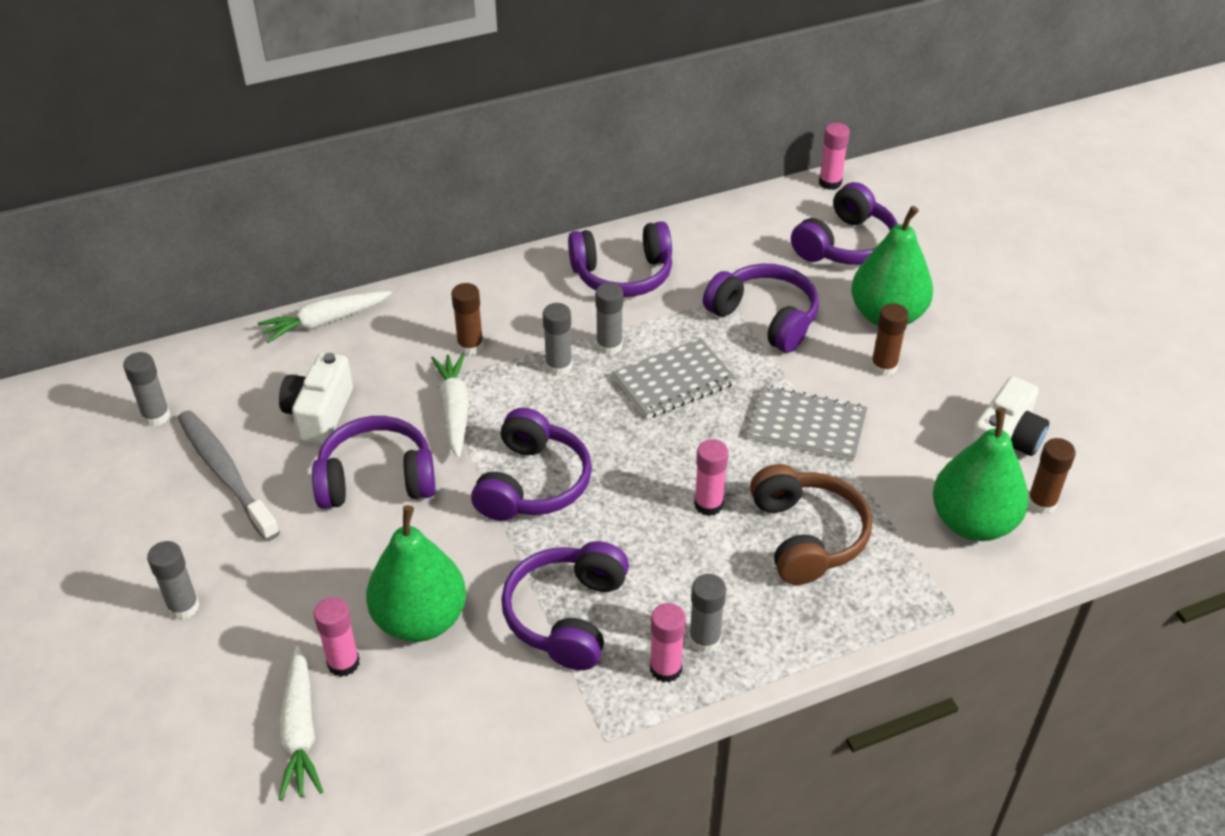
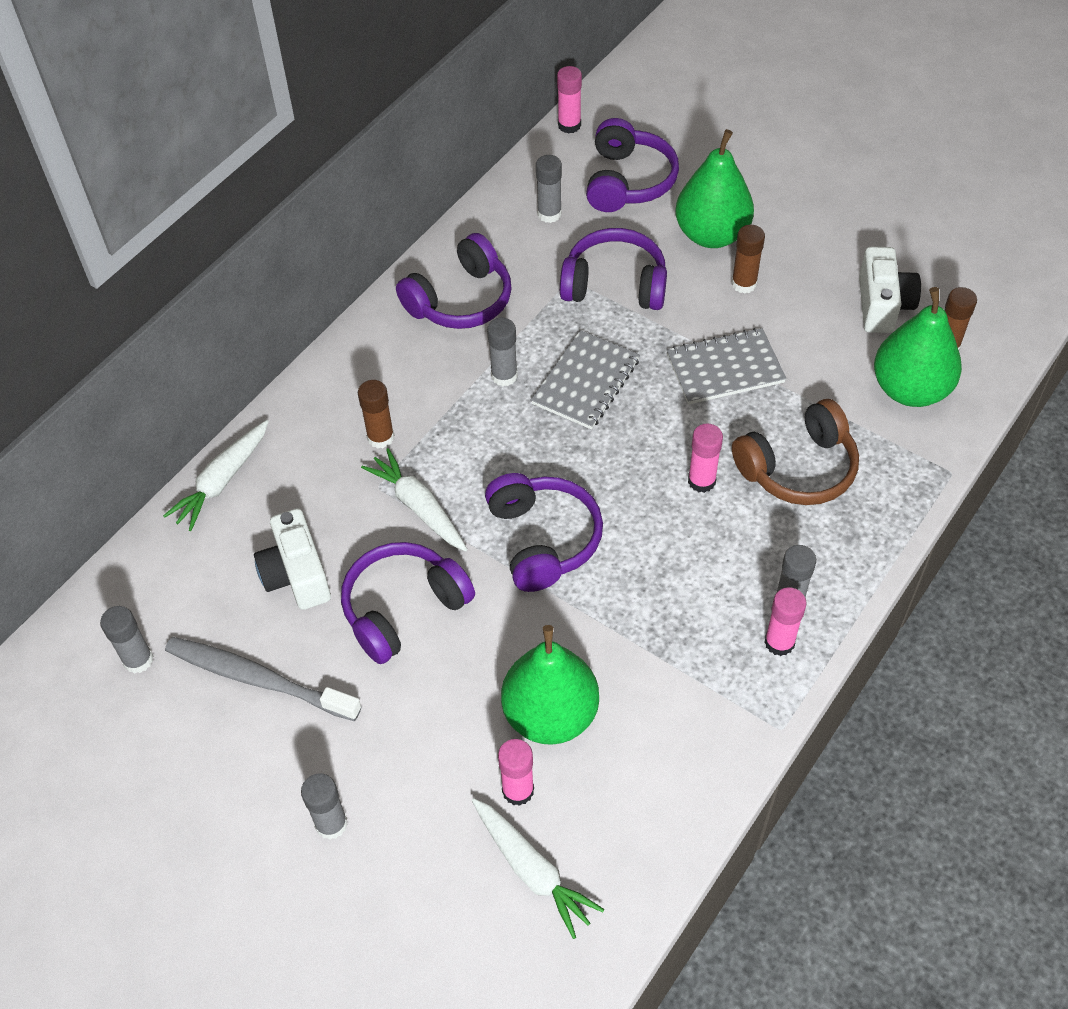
camera: 30 degrees left, 10 degrees up
(558, 366) = (476, 417): grey glue stick -> grey glue stick (549, 214)
(567, 615) = (667, 641): purple headphones -> none
(806, 536) = (798, 468): brown headphones -> brown headphones turned 105 degrees clockwise

